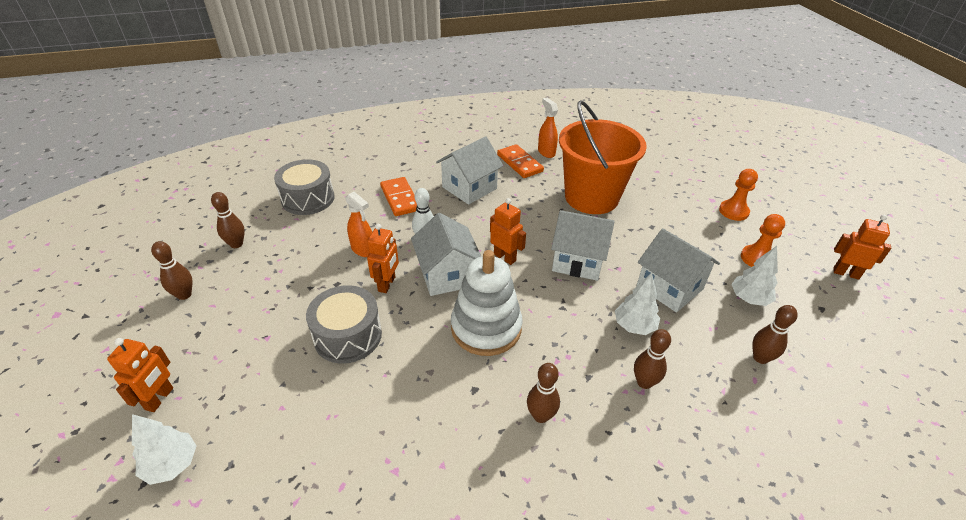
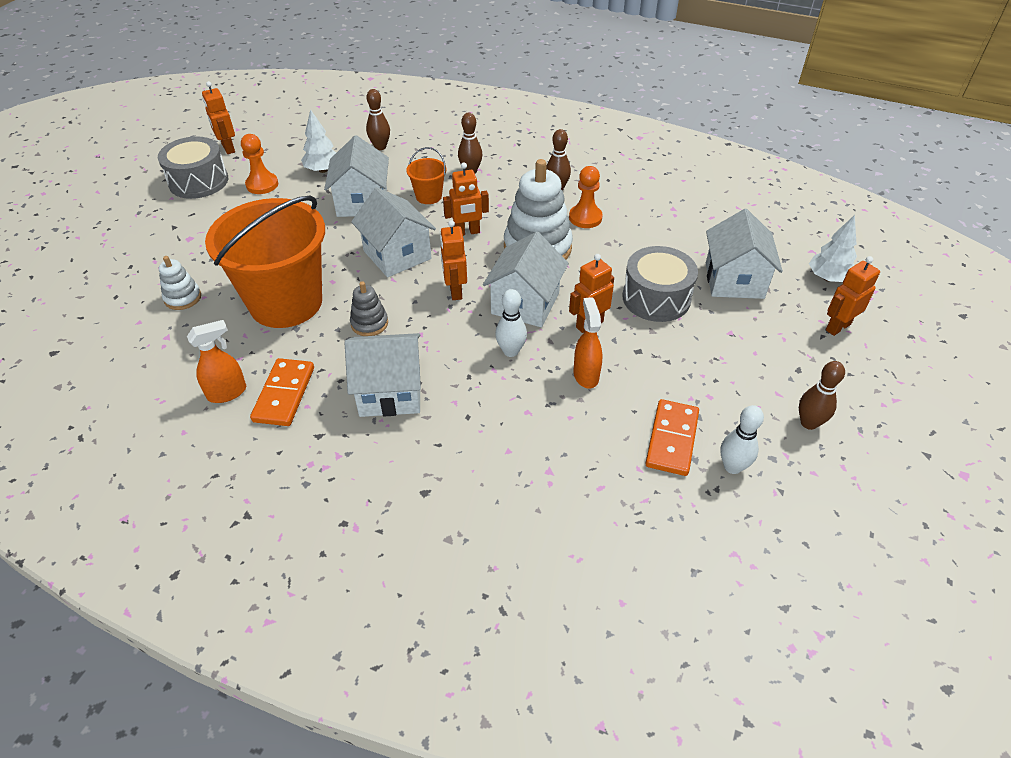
camera: 140 degrees left, 5 degrees up
(236, 244) = (732, 467): brown bowling pin -> white bowling pin
(281, 398) = (734, 280): none -> white house
(308, 198) = (605, 498): grey drum -> grey drum (198, 181)
(400, 198) = (487, 425): orange domino -> orange domino (672, 439)
(528, 211) = (369, 323): none -> grey stacking toy
(546, 152) = (227, 393): orange spray bottle -> orange spray bottle turned 135 degrees counterclockwise
(557, 309) = (467, 232): none -> orange robot
(634, 326) = (428, 196): white tree -> orange bucket
(645, 172) = (183, 298): none -> white stacking toy
(733, 211) = (197, 220): orange pawn -> orange pawn (585, 218)

